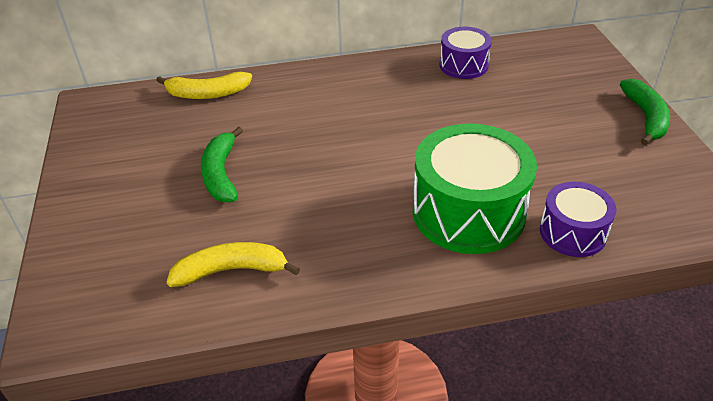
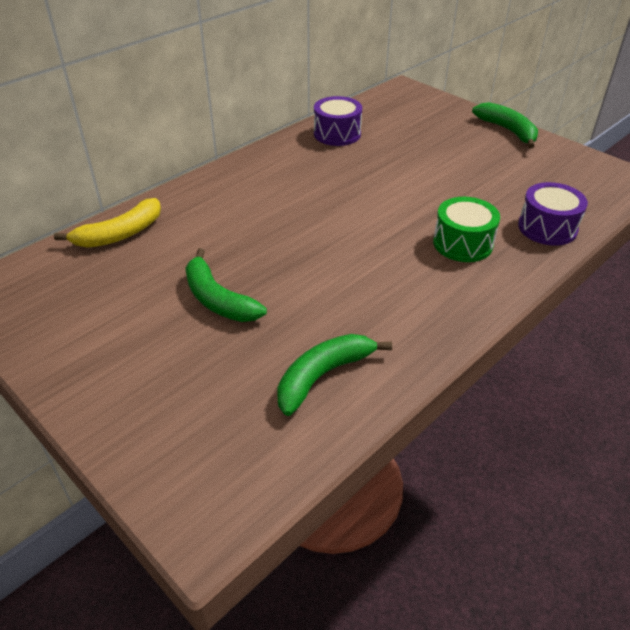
camera: 35 degrees left, 0 degrees up
(231, 270) = (323, 376): yellow banana -> green banana
(468, 212) = (462, 243): green drum -> green drum, size x0.56

